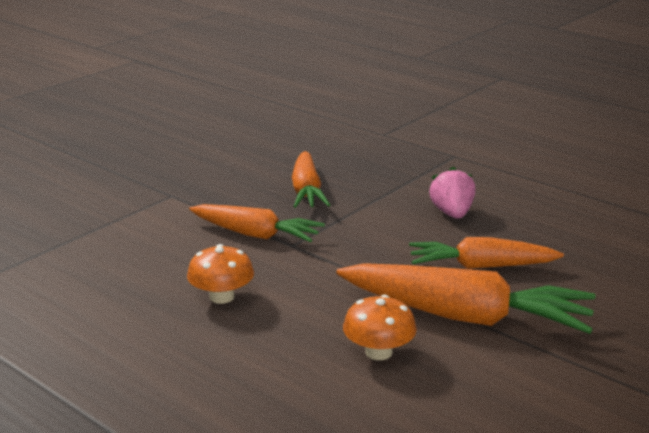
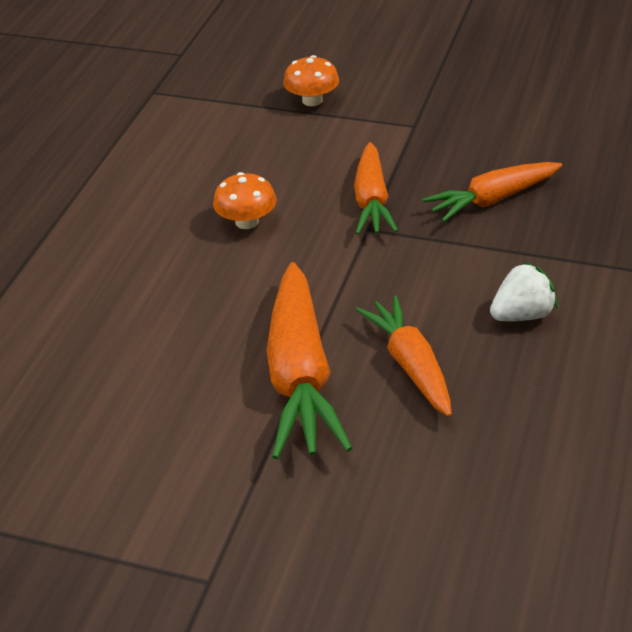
camera: 70 degrees right, 15 degrees up
(378, 352) = (208, 337): orange mushroom -> orange mushroom (312, 100)
(452, 213) = (522, 315): pink strawberry -> white strawberry

